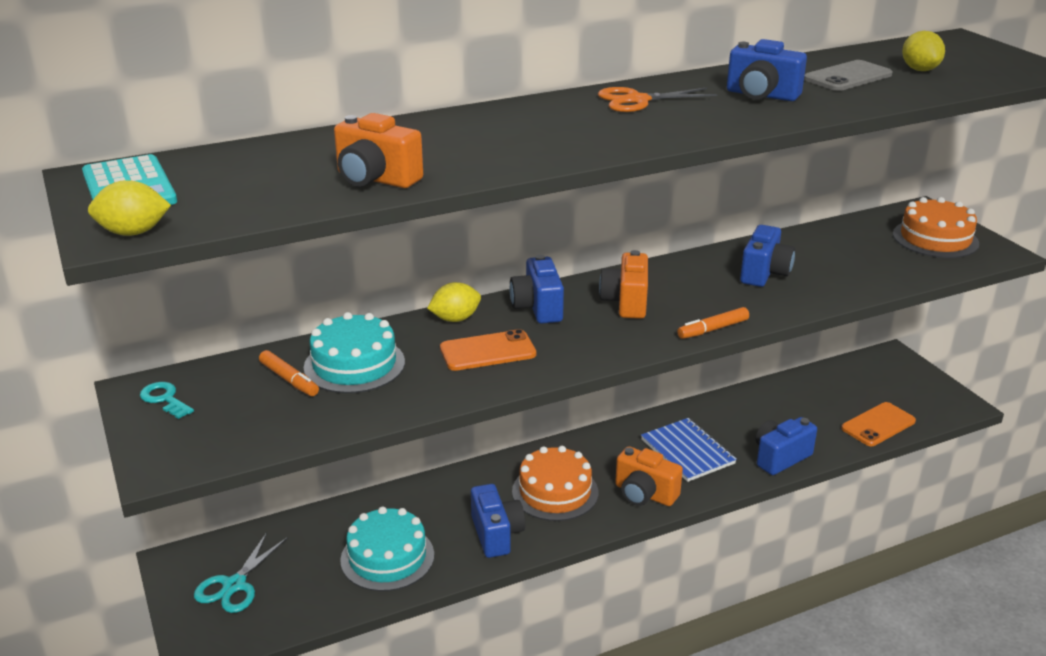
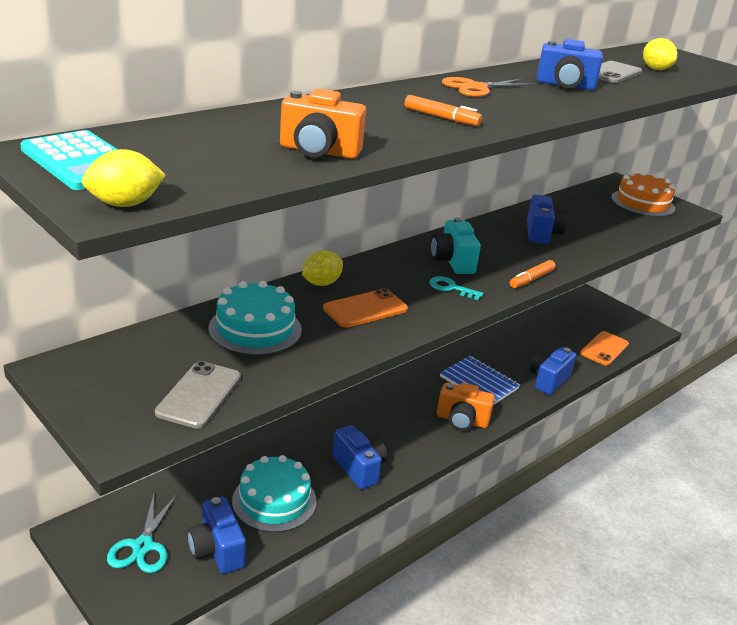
camera: 20 degrees left, 0 degrees up
(164, 399) = (88, 375): turquoise key -> turquoise key (451, 288)
(259, 428) = (199, 395): none -> grey phone
(289, 380) = (202, 347): orange marker -> orange marker (441, 117)
(537, 308) = (385, 270): blue camera -> blue camera (217, 550)
(555, 492) = (391, 426): orange cake -> none
(626, 302) = (452, 261): orange camera -> turquoise camera

